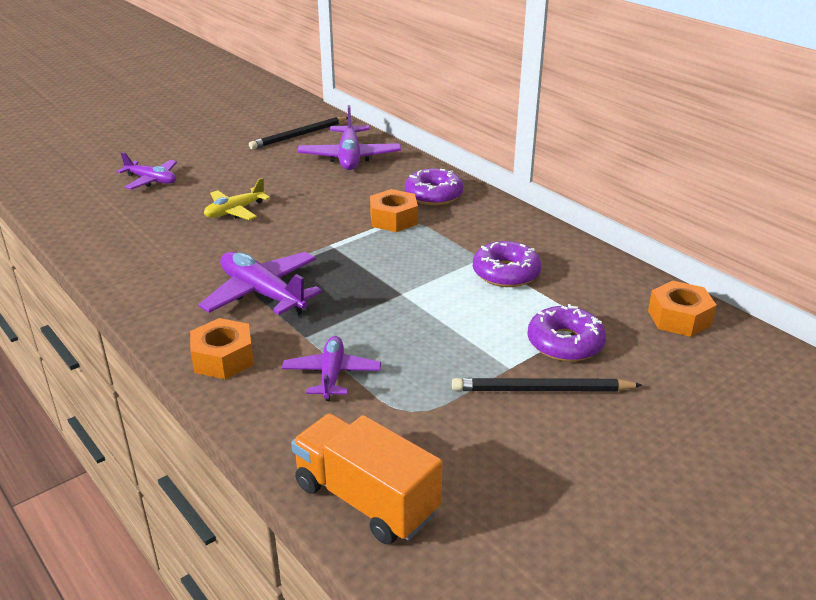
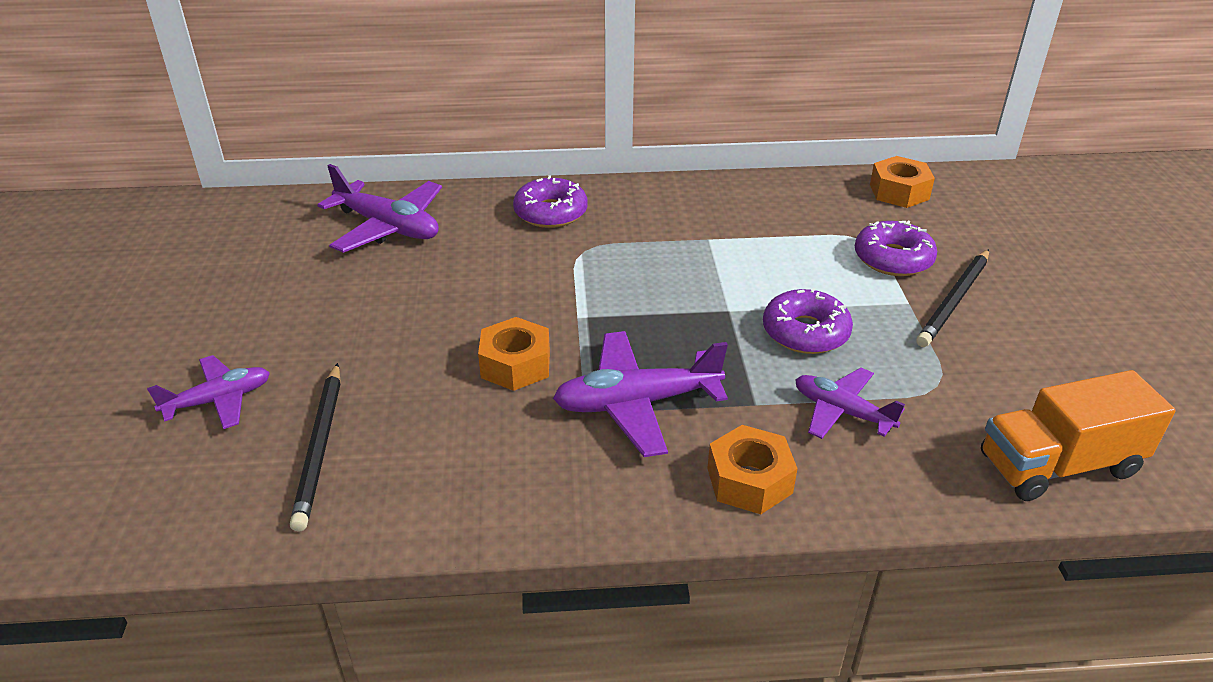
camera: 55 degrees left, 5 degrees up
(235, 211) = (410, 357): yellow plane -> none
(299, 135) = (274, 238): black pencil -> black pencil (320, 447)
(393, 219) = (572, 256): orange nut -> orange nut (515, 364)
(506, 273) = (750, 237): purple donut -> purple donut (805, 332)

